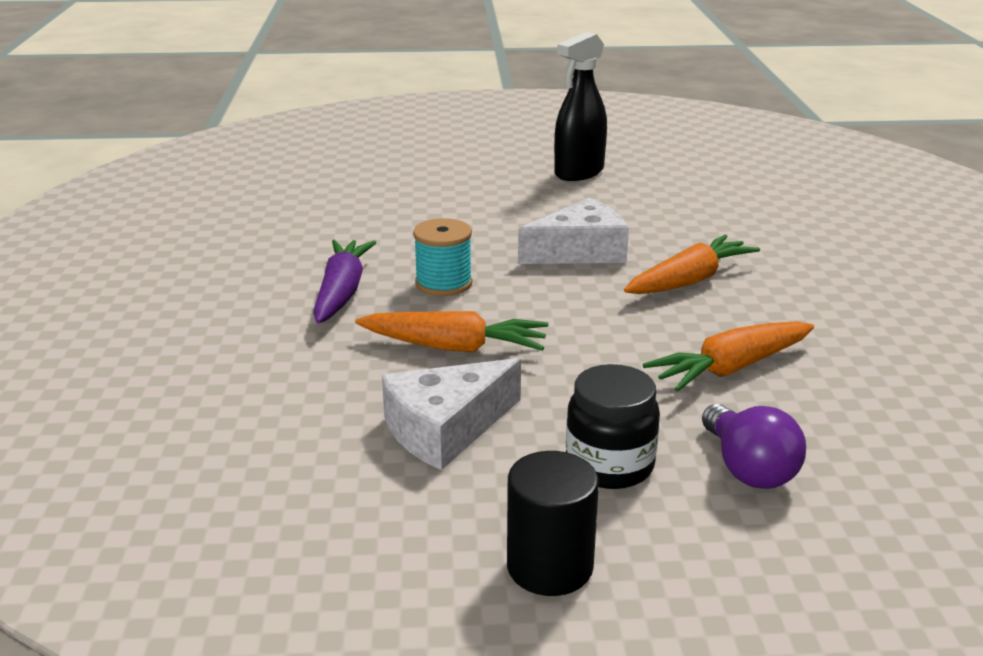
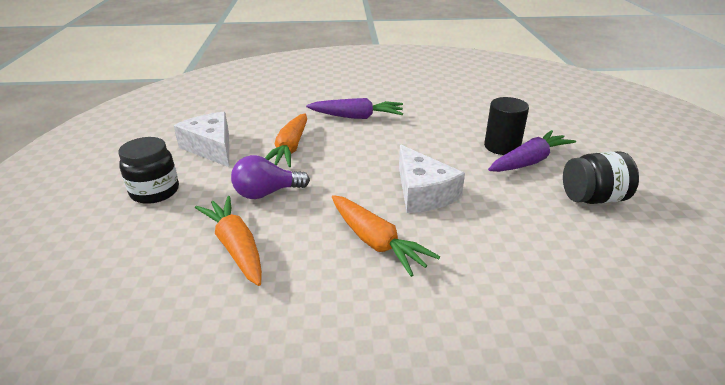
camera: 90 degrees right, 5 degrees up
(443, 283) = (368, 143): turquoise spool -> none
(500, 190) = (529, 161): none -> purple carrot
(549, 566) = (92, 173): black cylinder -> black cylinder (502, 146)
(578, 173) = (593, 198): black spray bottle -> black jar
(748, 468) = (122, 239): purple light bulb -> purple light bulb (266, 193)

